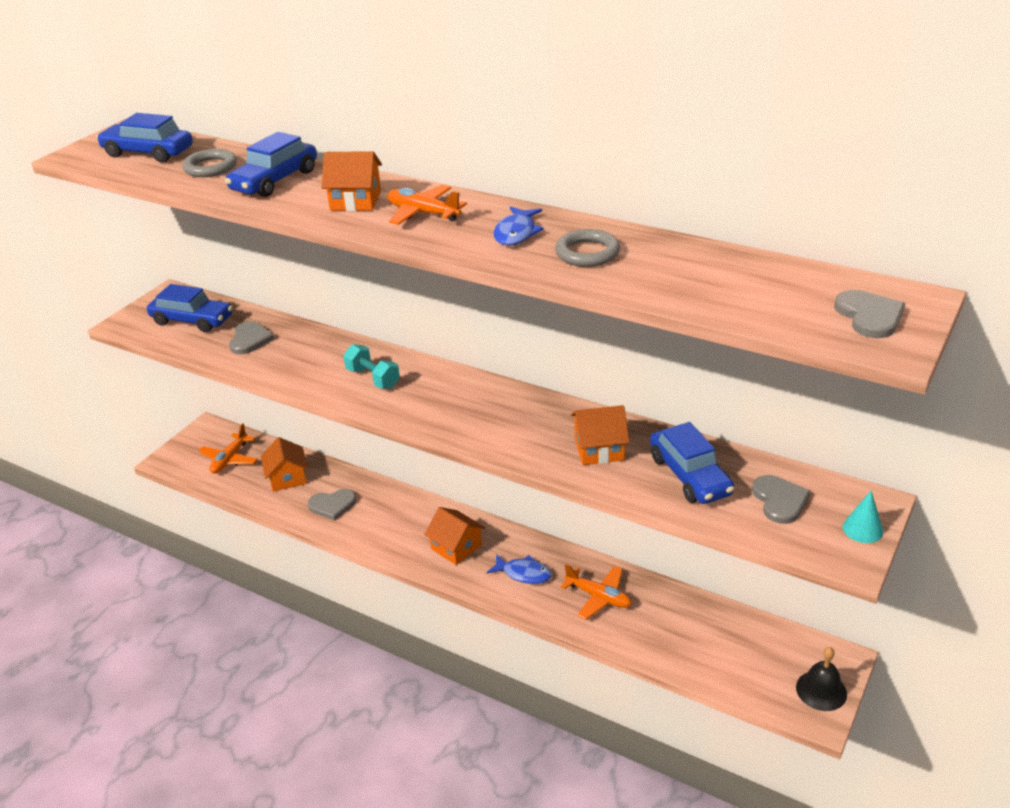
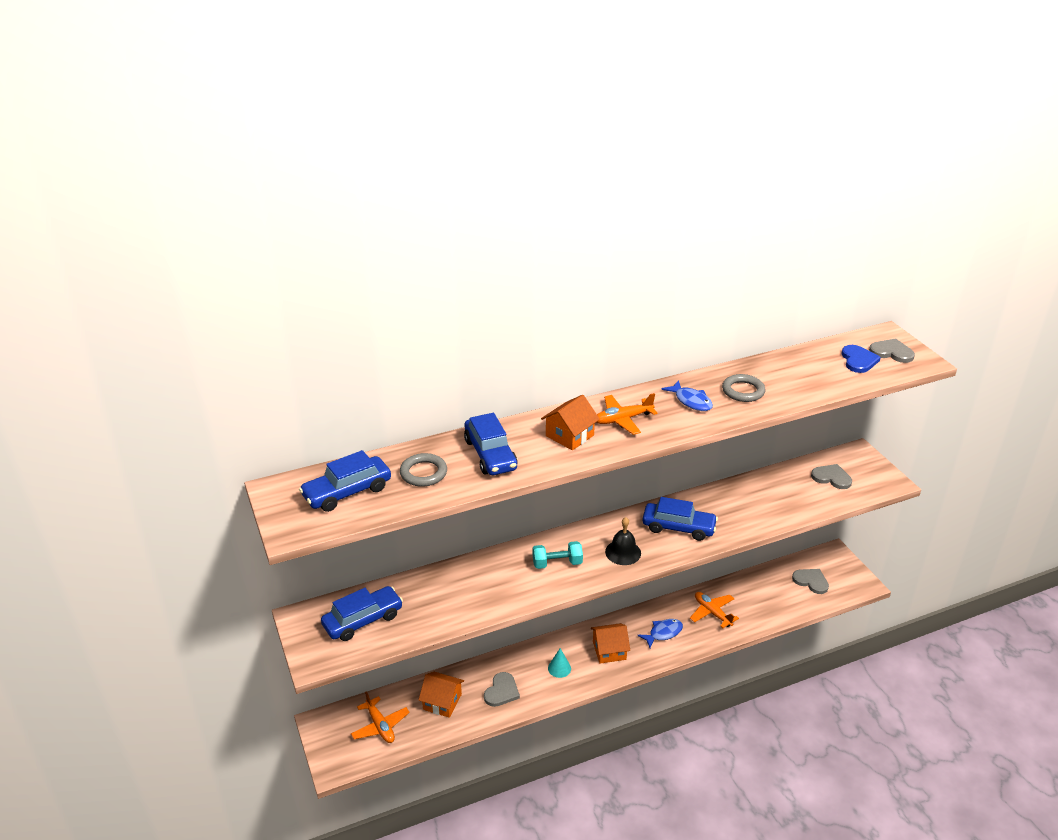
camera: 55 degrees left, 0 degrees up
(250, 340) = (433, 600): grey heart -> grey heart (811, 581)
(598, 597) = (712, 613): orange plane -> orange plane turned 105 degrees counterclockwise
(599, 449) = (731, 511): orange house -> none
(689, 476) = (785, 494): blue car -> blue car (678, 527)
(799, 300) = (858, 360): none -> blue heart
(821, 690) = (849, 573): black bell -> black bell (623, 552)
(862, 529) = (874, 466): turquoise cone -> turquoise cone (559, 668)

